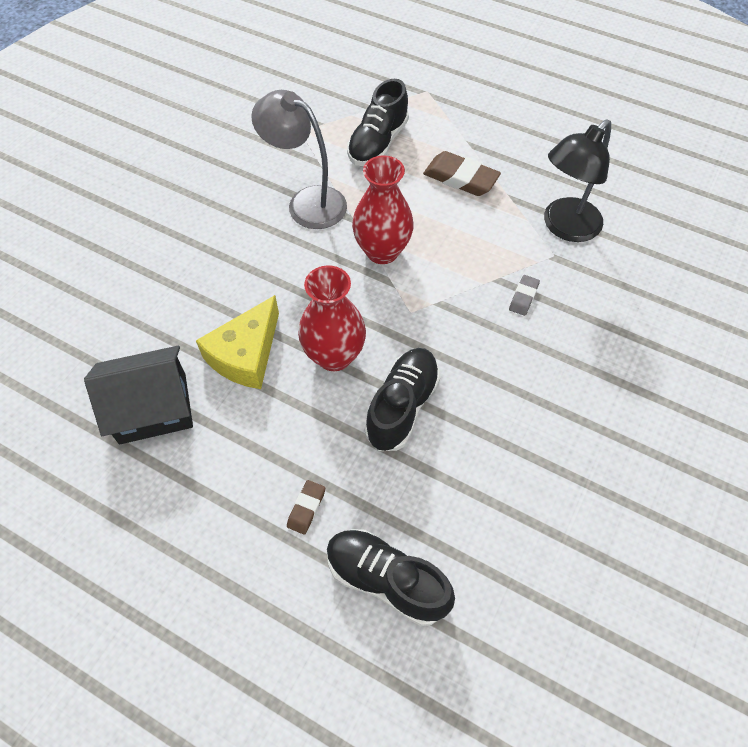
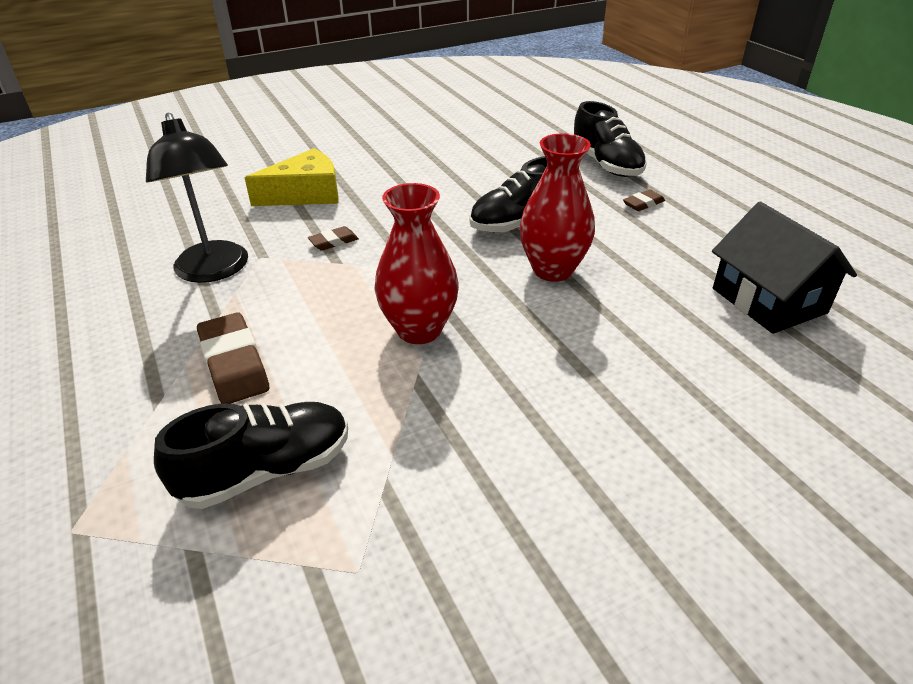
camera: 145 degrees left, 20 degrees down
(153, 408) = (768, 300): black house -> black house turned 45 degrees clockwise
(246, 355) = (646, 303): yellow cheese -> yellow cheese (306, 194)
(307, 202) = (457, 430): grey lamp -> none
(523, 297) = (334, 242): grey eraser -> brown eraser
(564, 227) = (214, 271): black lamp -> black lamp turned 75 degrees clockwise

